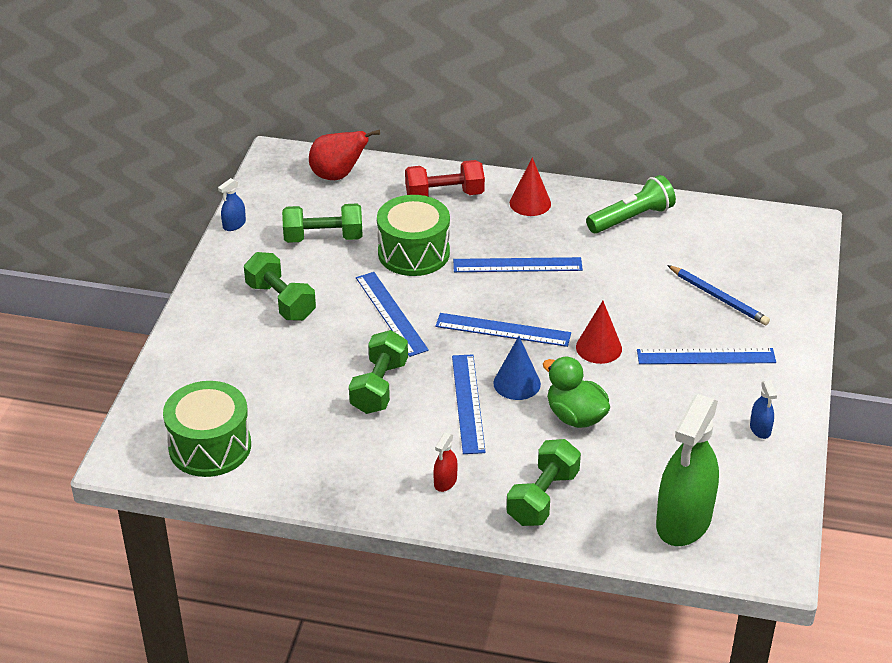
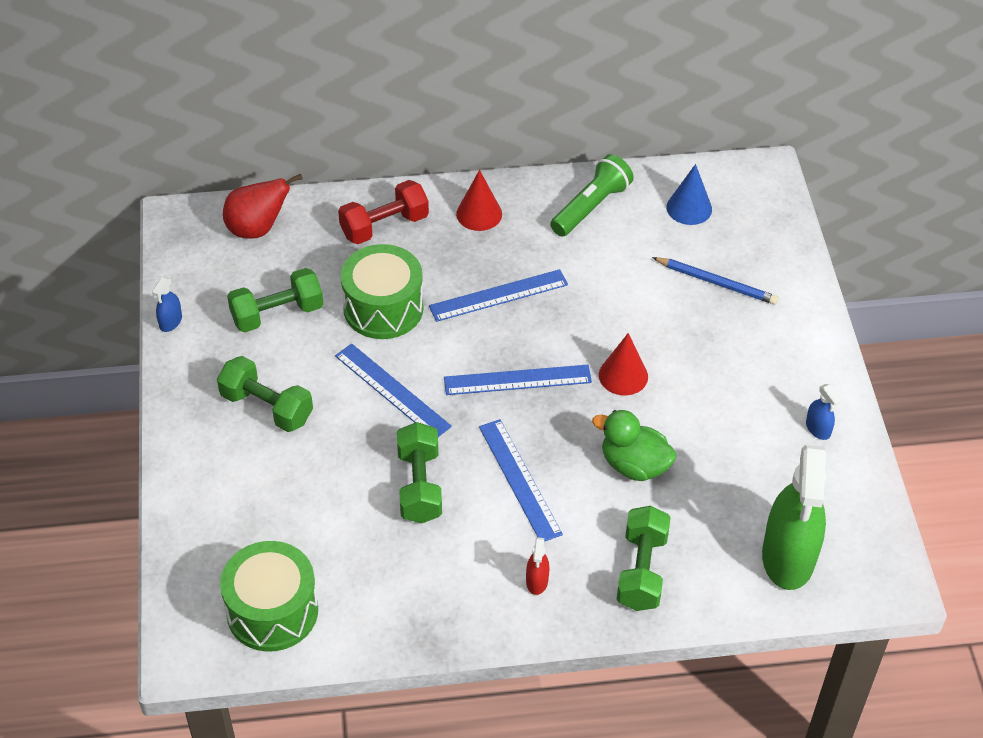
camera: 20 degrees left, 10 degrees up
(517, 383) = (559, 441): blue cone -> blue cone (689, 208)
(706, 356) = (732, 357): blue ruler -> none

